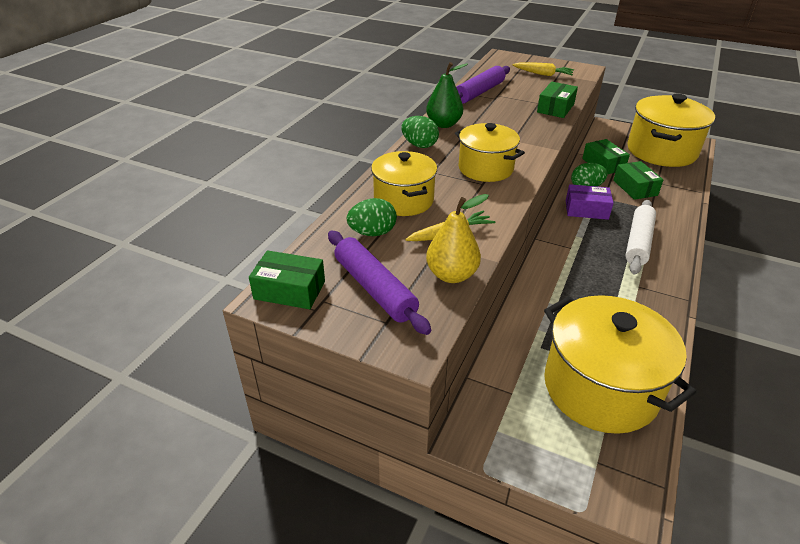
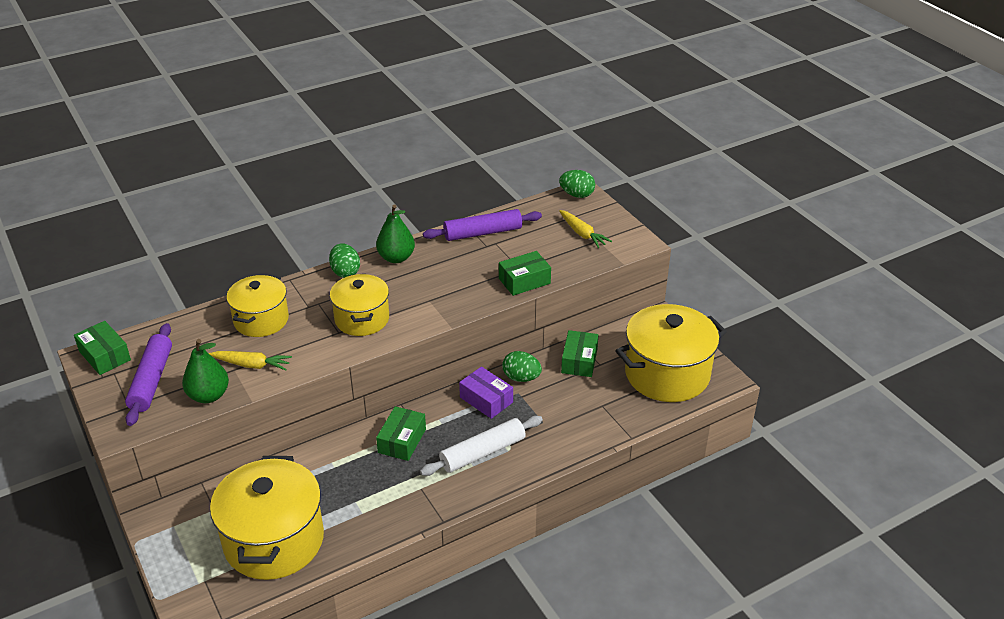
camera: 35 degrees right, 0 degrees up
(372, 233) = (205, 337): green egg -> green egg (577, 195)
(452, 275) = (209, 396): yellow pear -> green pear
(635, 188) = (569, 400): green box -> green box (402, 441)

